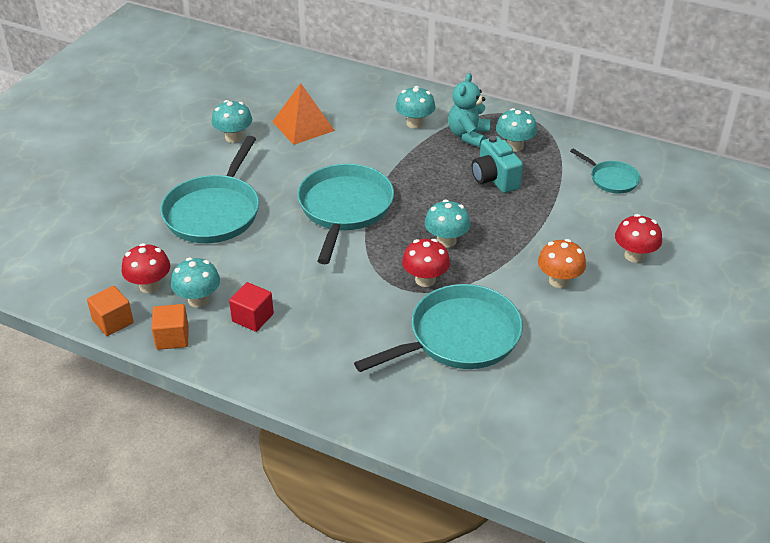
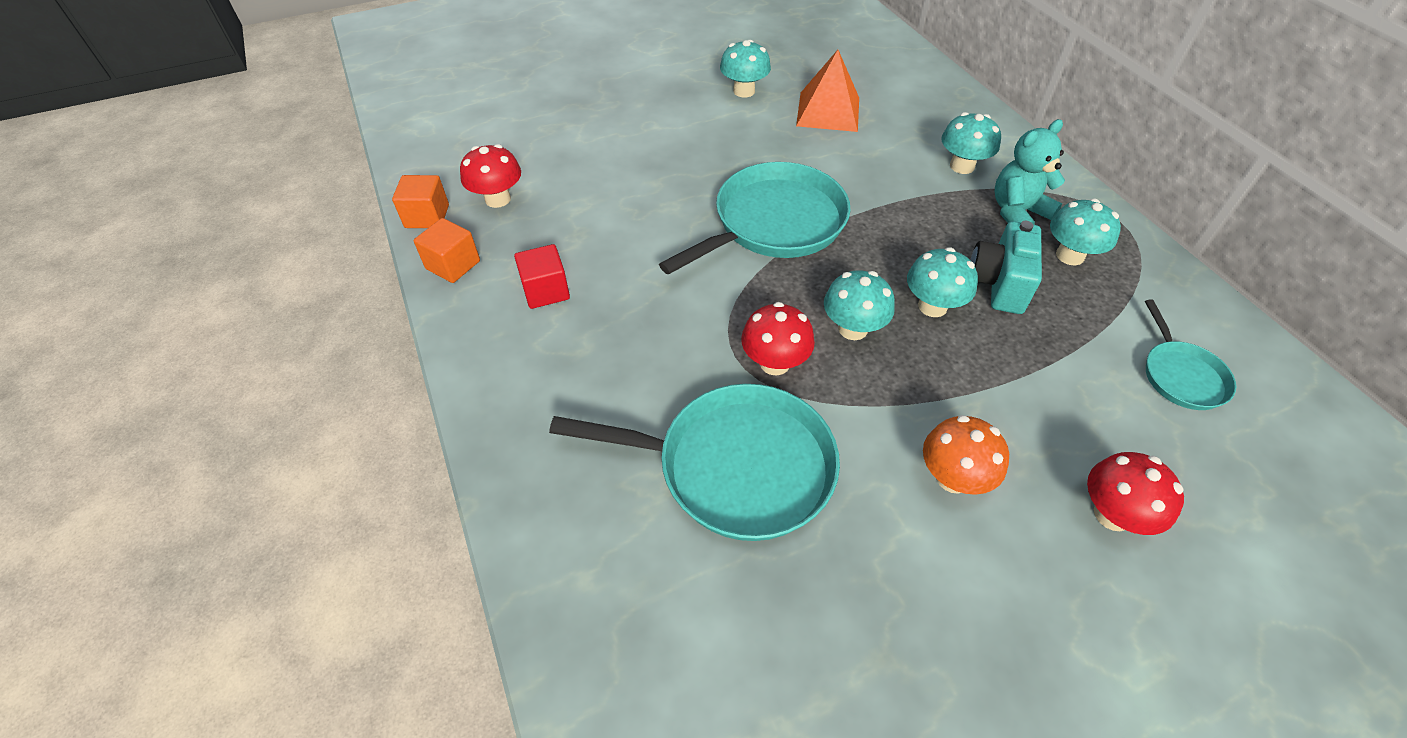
camera: 40 degrees right, 10 degrees up
(198, 299) = (521, 239): turquoise mushroom -> turquoise mushroom (932, 306)
(214, 212) = (639, 157): turquoise pan -> none

